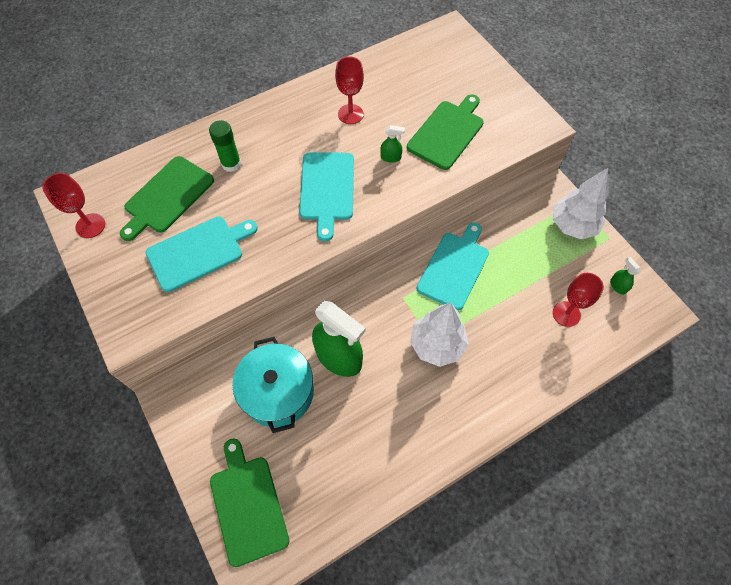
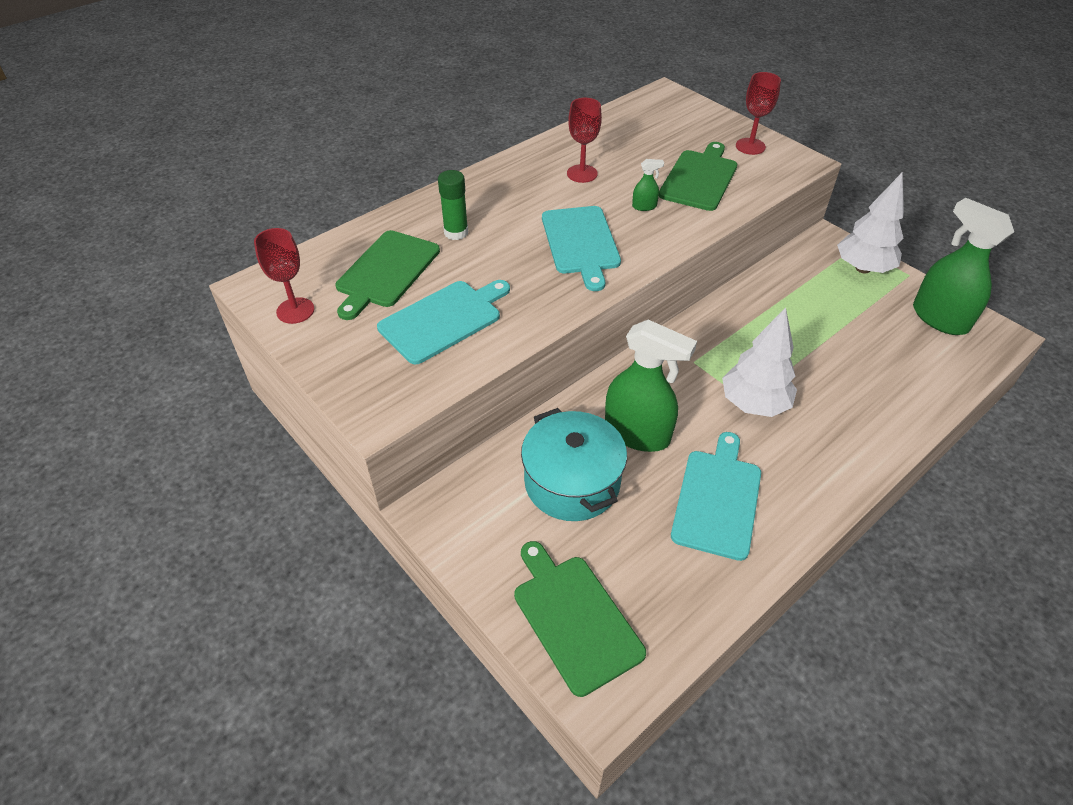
camera: 10 degrees left, 15 degrees down
(454, 268) = (744, 324): turquoise cutting board -> turquoise cutting board (717, 499)
(566, 314) = (893, 352): red goblet -> red goblet (750, 146)
(617, 286) = (939, 318): green spray bottle -> green spray bottle, size x2.42

